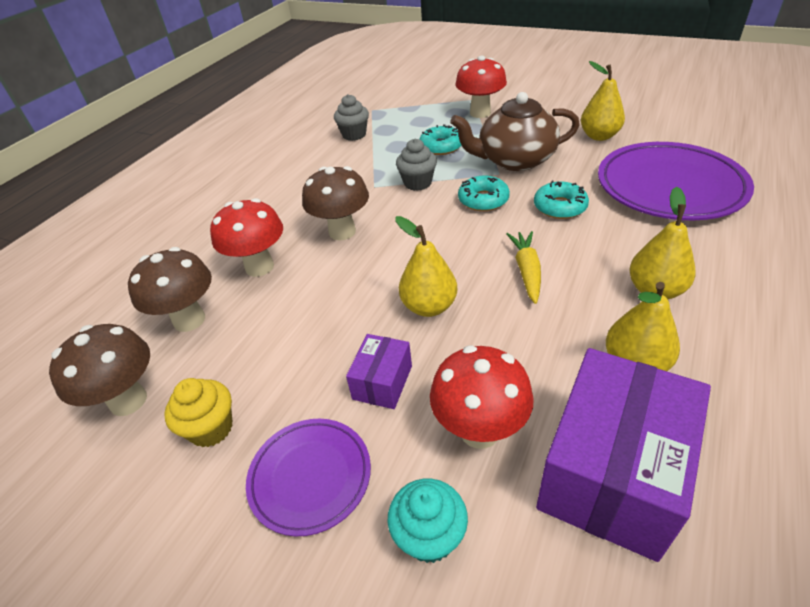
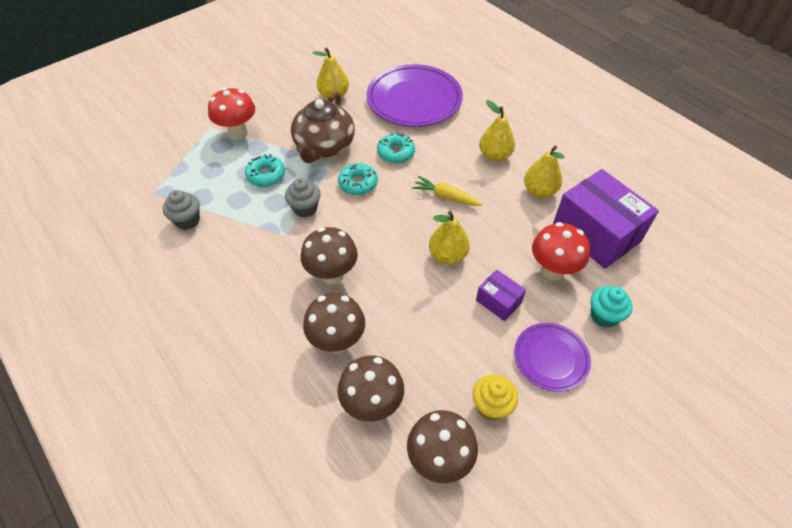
camera: 70 degrees left, 10 degrees up
(259, 267) = (337, 341): red mushroom -> brown mushroom

